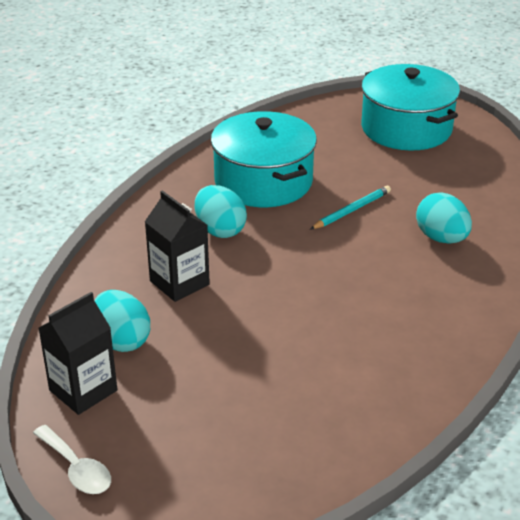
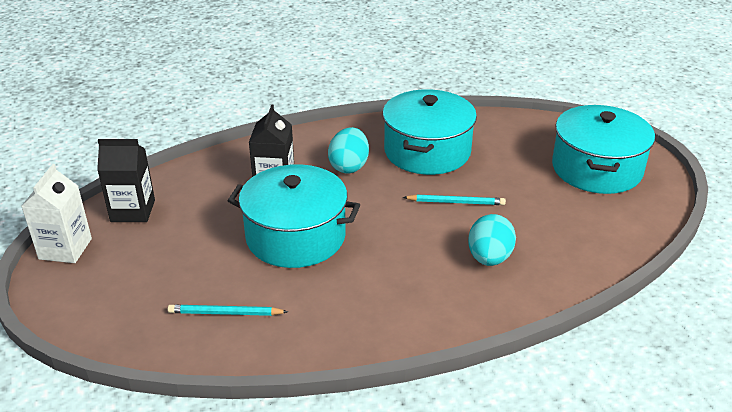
camera: 45 degrees right, 0 degrees up
(76, 469) = (65, 249): white spoon -> white carton
(122, 340) = (193, 197): turquoise egg -> none
(275, 314) = (295, 237): none -> turquoise pot
(325, 412) = (225, 313): none -> turquoise pencil

